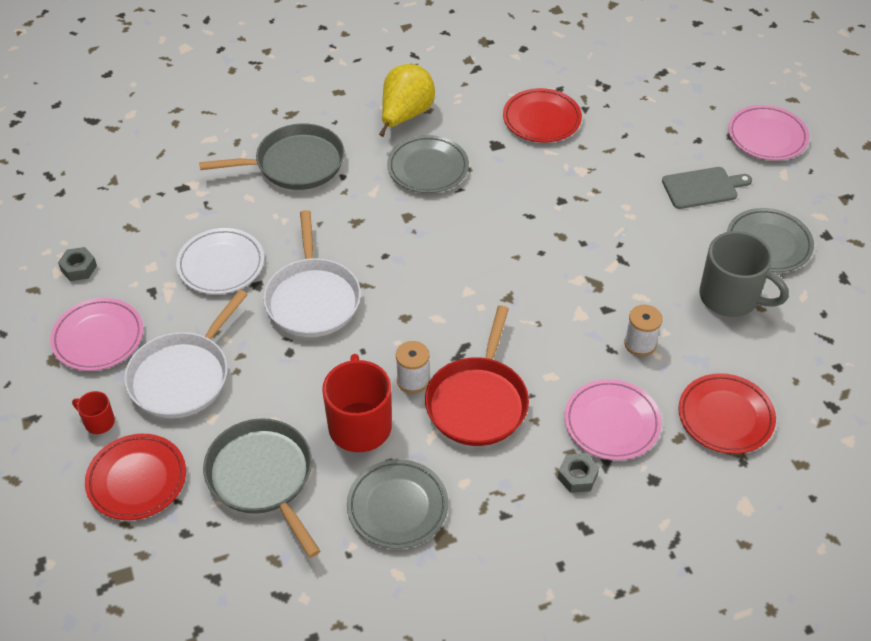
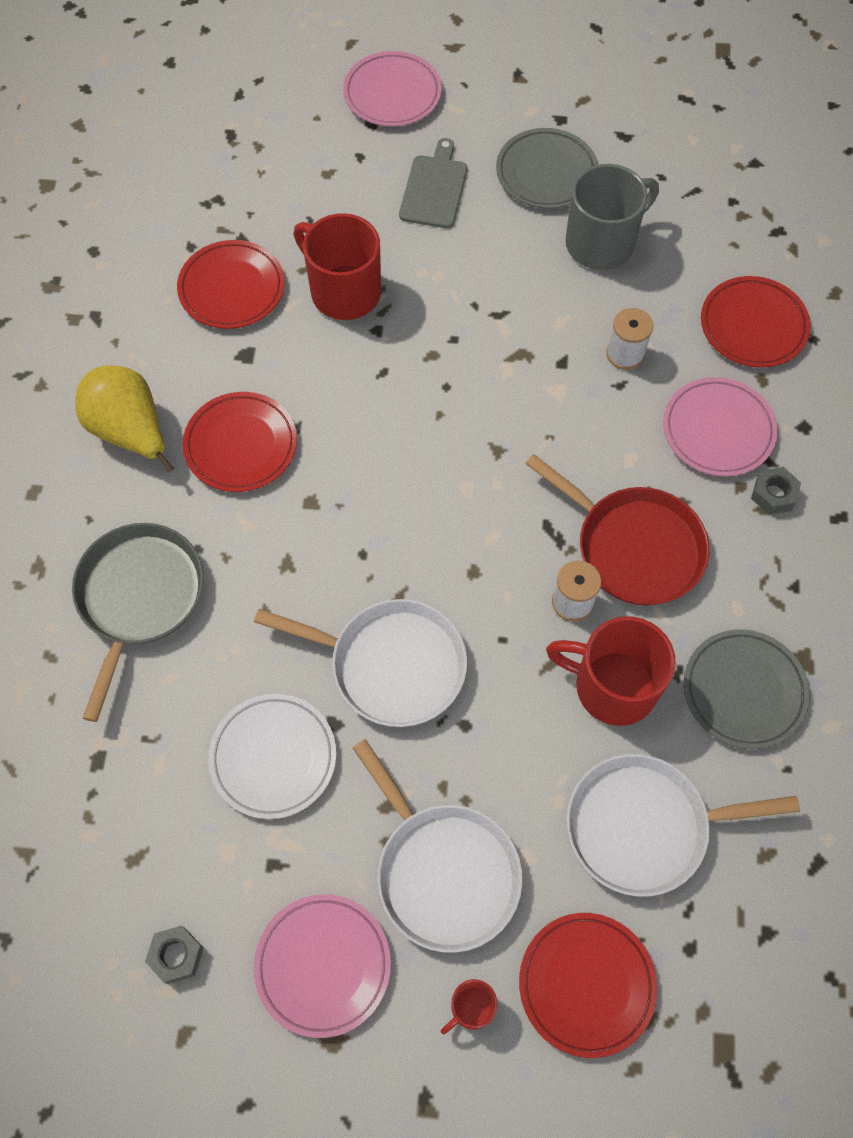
camera: 65 degrees left, 15 degrees up
(262, 477) = (644, 826): grey pan -> white pan
(428, 168) = (241, 445): grey plate -> red plate
(580, 173) = (343, 291): none -> red mug

